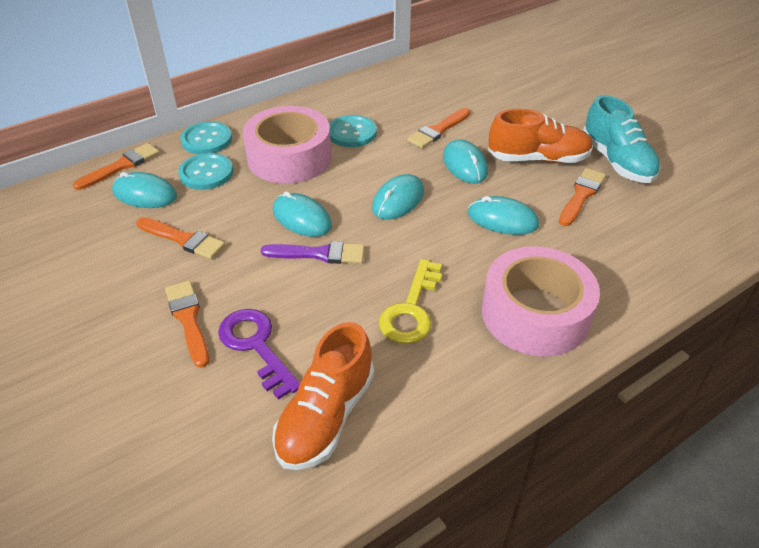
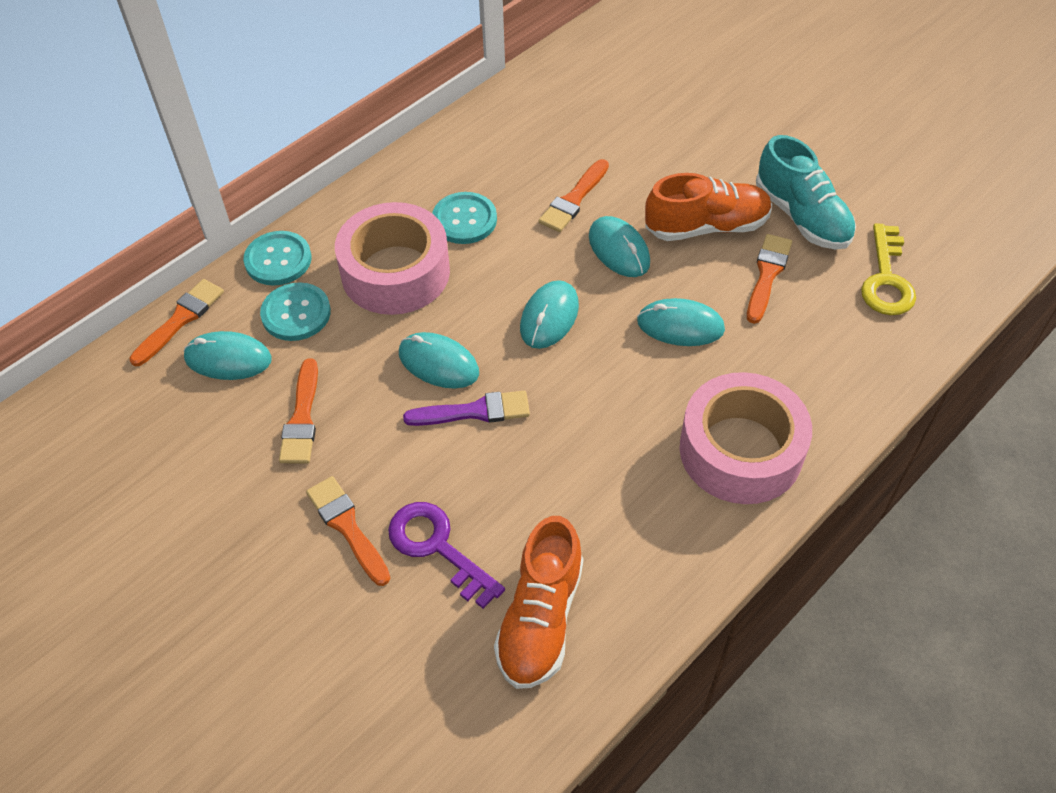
camera: 10 degrees left, 10 degrees up
(183, 239) = (302, 418): orange brush -> orange brush turned 75 degrees clockwise
(411, 309) = (601, 469): yellow key -> yellow key (886, 279)

